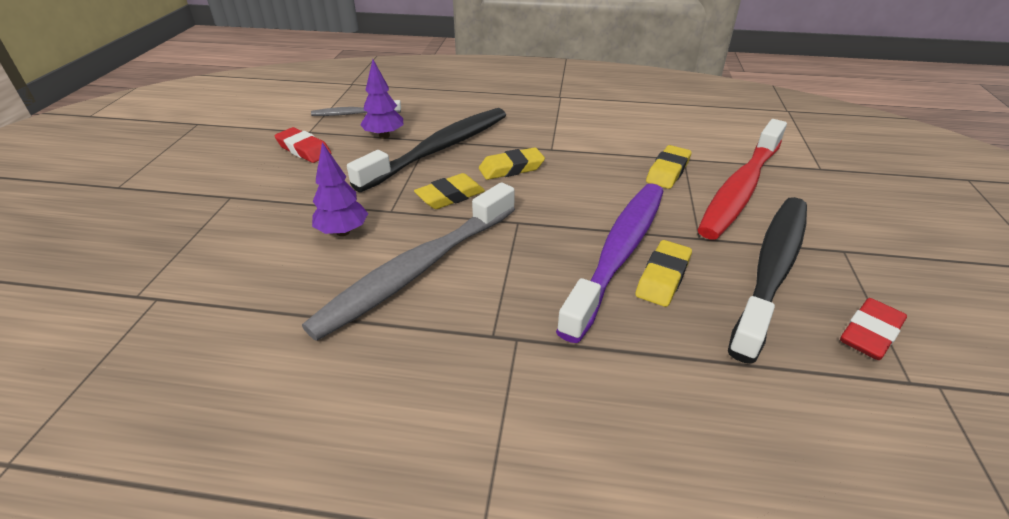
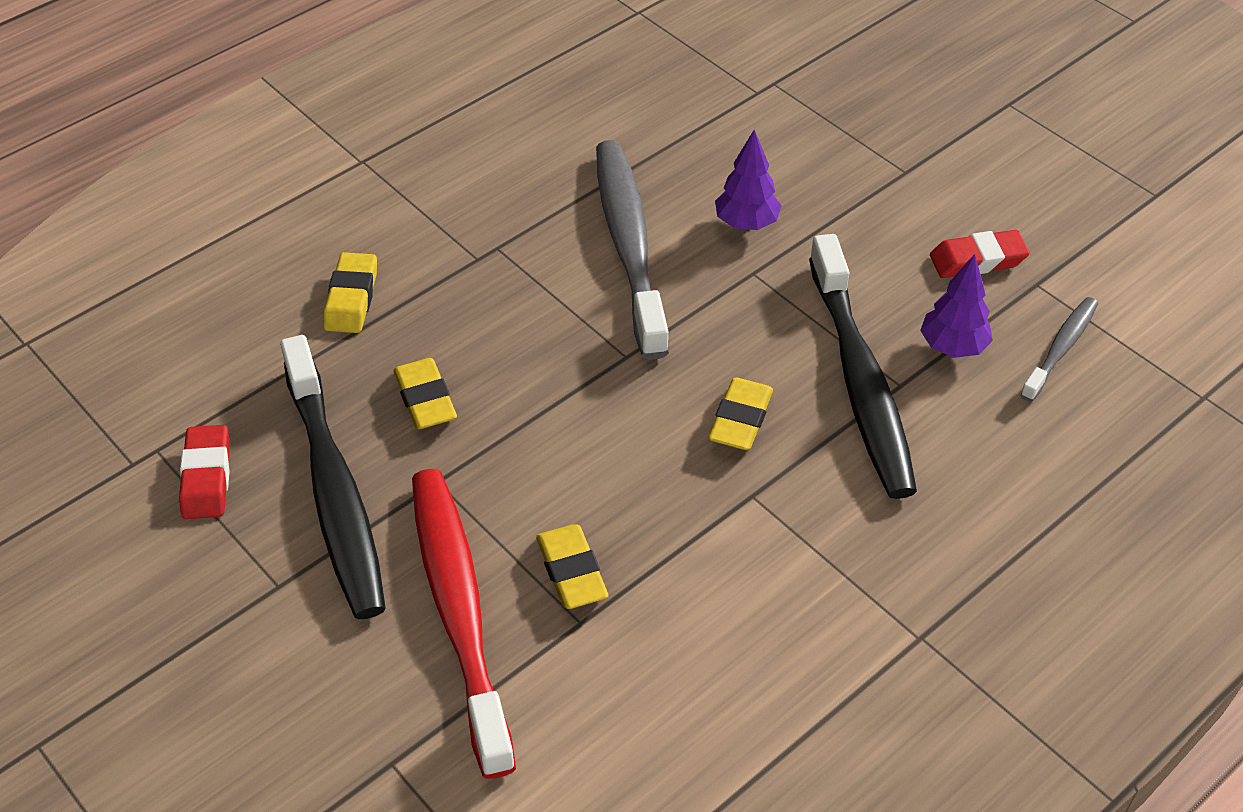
camera: 130 degrees right, 10 degrees up
(450, 196) = (732, 331): yellow eraser -> yellow eraser (351, 298)
(618, 254) = (491, 394): purple toothbrush -> none

